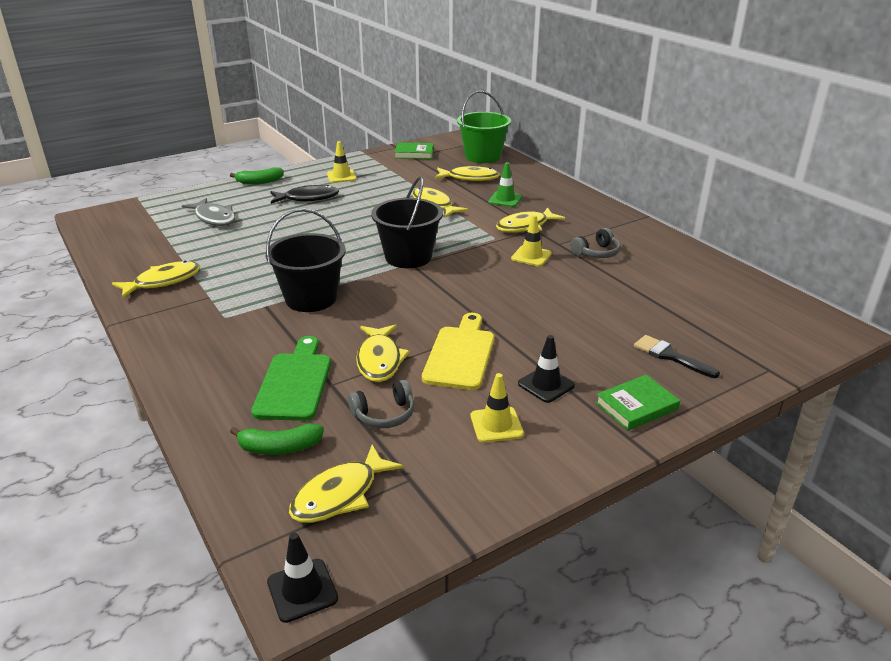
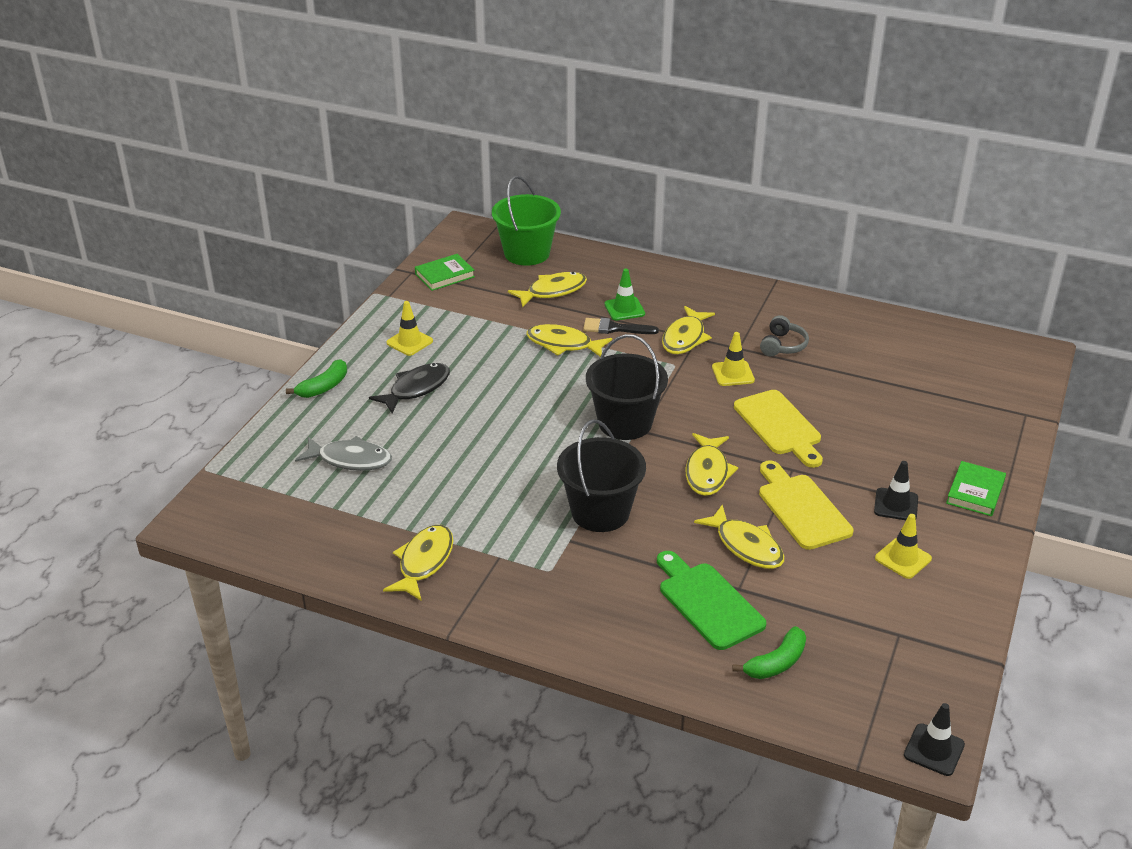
camera: 35 degrees left, 5 degrees up
(340, 495) = (869, 673): yellow fish -> yellow fish (707, 472)
(384, 415) = (815, 593): grey headphones -> none
(521, 298) = (779, 426): none -> yellow cutting board
(670, 356) = (951, 433): black brush -> black brush (615, 328)

